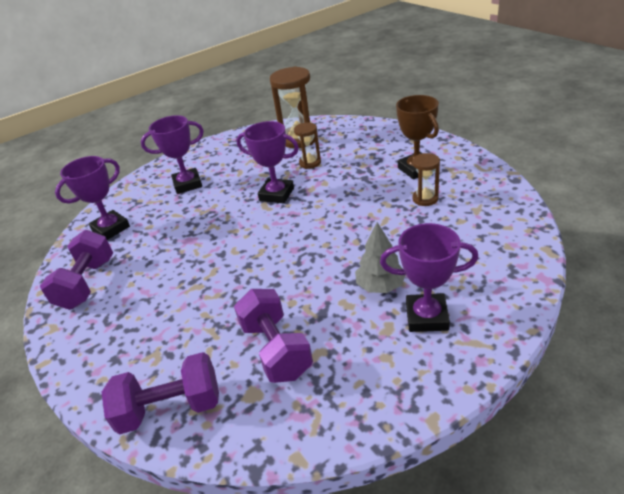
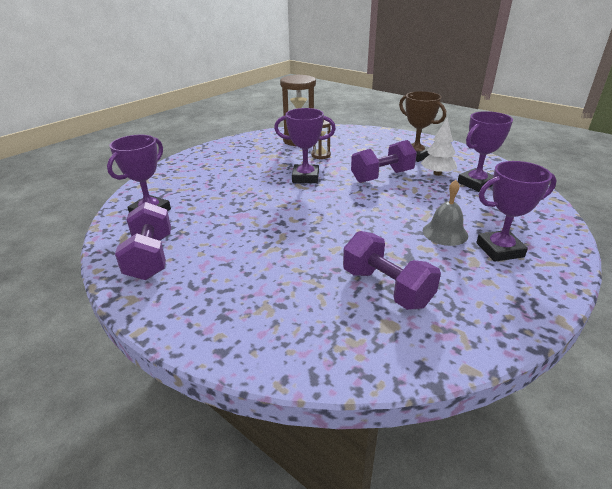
camera: 20 degrees left, 5 degrees down
(171, 408) = (313, 349): purple dumbbell -> purple dumbbell (382, 176)
(187, 184) = (212, 175): purple trophy -> purple trophy (476, 183)
(380, 286) = (445, 233): grey tree -> grey bell
(425, 199) = (437, 173): brown hourglass -> white tree

